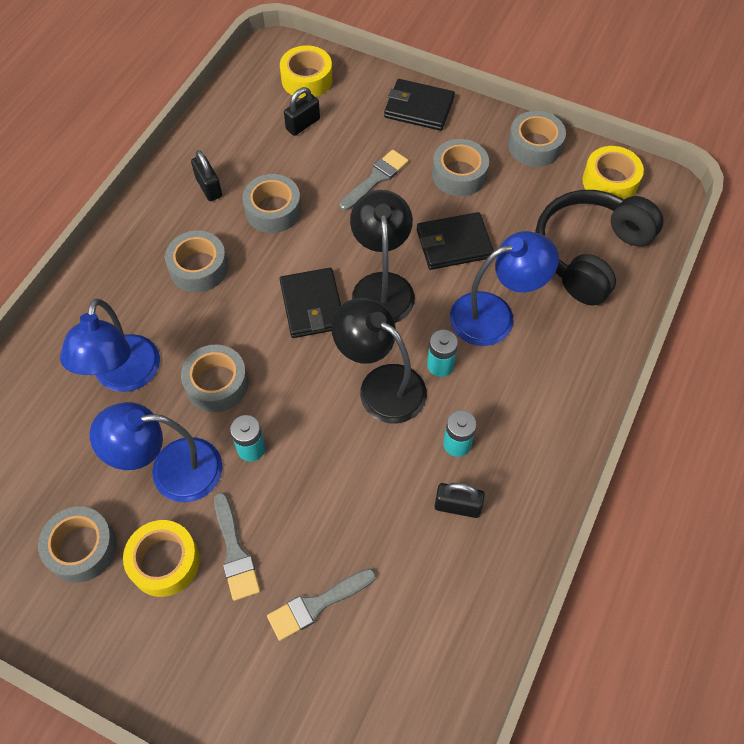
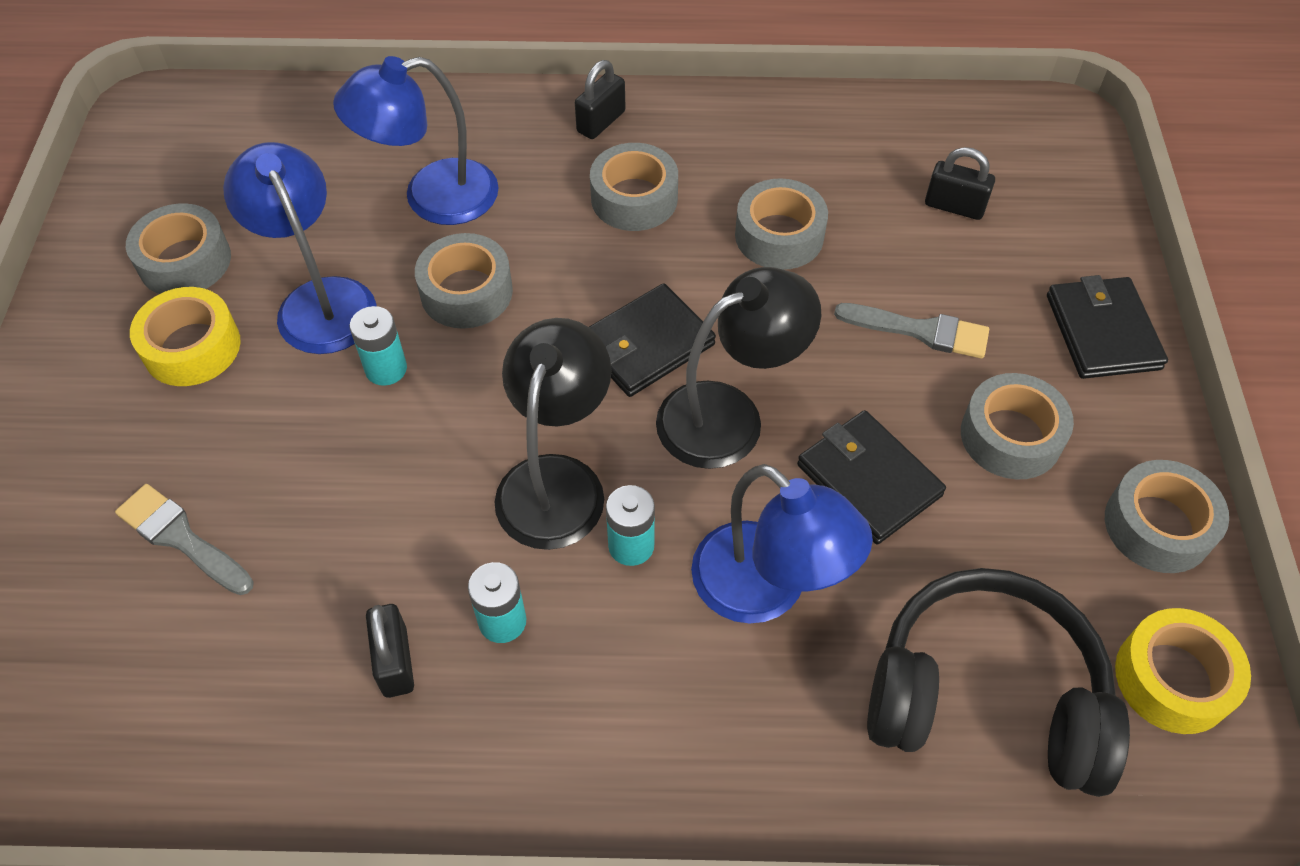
camera: 65 degrees right, 5 degrees down
(209, 187) = (769, 154): black padlock -> black padlock (601, 122)
(235, 551) = (229, 414): grey brush -> none
(307, 79) = (1041, 177): yellow tape -> none

